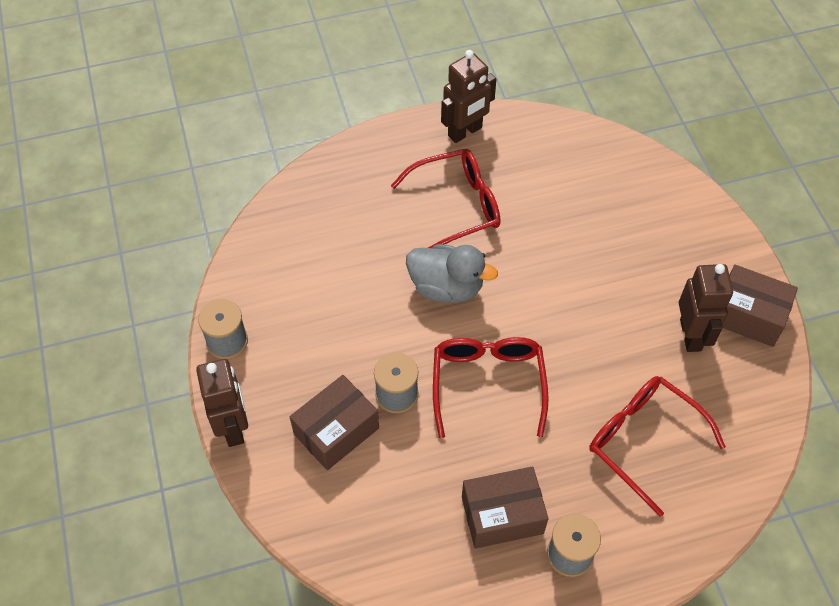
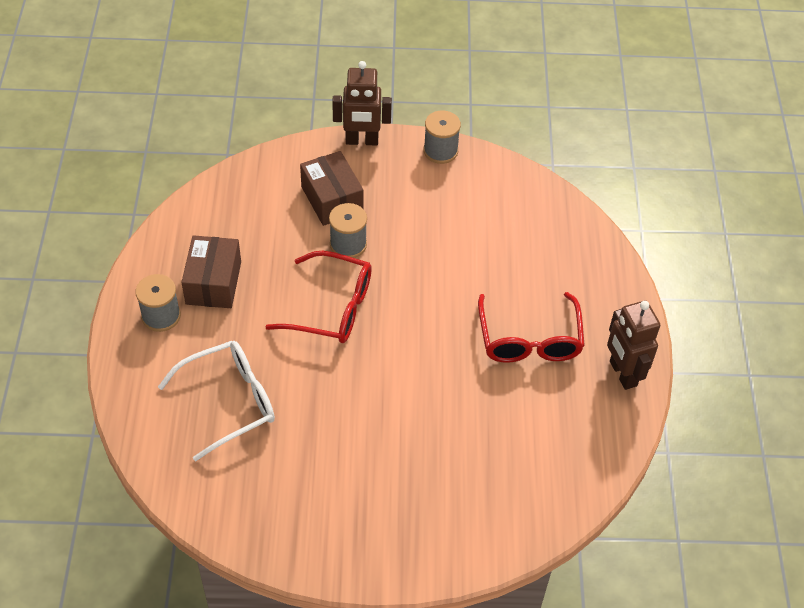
camera: 105 degrees right, 5 degrees down
(446, 287) = (440, 306): grey duck -> none
(643, 441) = (229, 402): red glasses -> white glasses
(691, 335) = (316, 483): brown robot -> none
(748, 315) = (317, 544): brown box -> none

